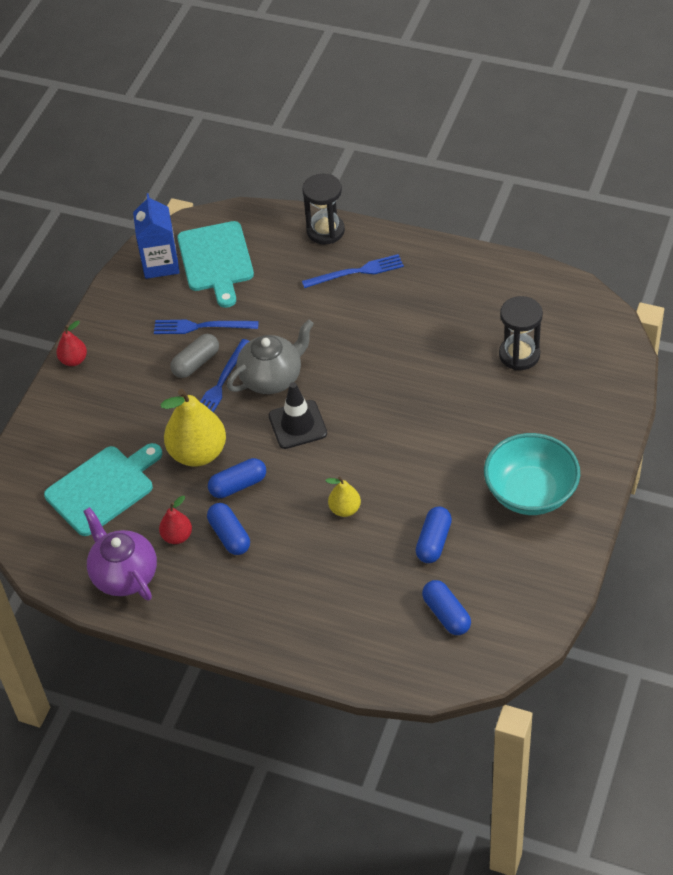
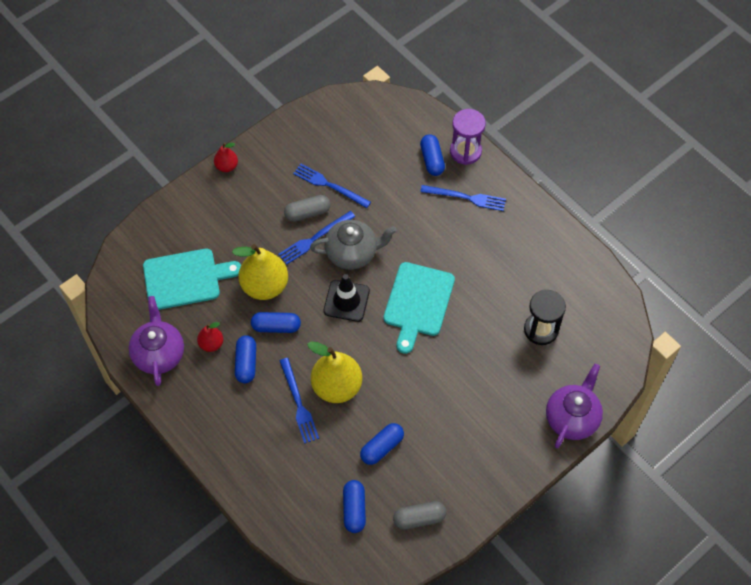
camera: 25 degrees right, 10 degrees up
(160, 264) = (332, 119): blue carton -> none
(216, 260) = (372, 136): turquoise cutting board -> turquoise cutting board (418, 303)
(296, 254) = (432, 160): none -> blue capsule
(314, 545) = (298, 403): none -> blue fork
(325, 231) = (465, 151): black hourglass -> purple hourglass
(345, 509) = (337, 386): yellow pear -> yellow pear, size x1.94
(520, 587) = (419, 518): none -> grey capsule
(530, 493) = (475, 447): turquoise bowl -> none
(607, 418) = (572, 418): none -> purple teapot

